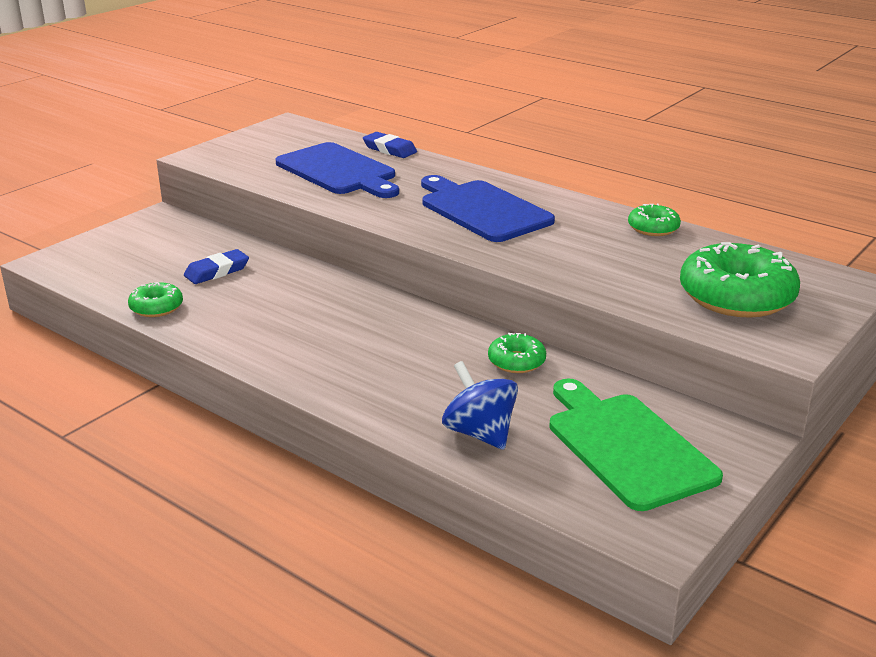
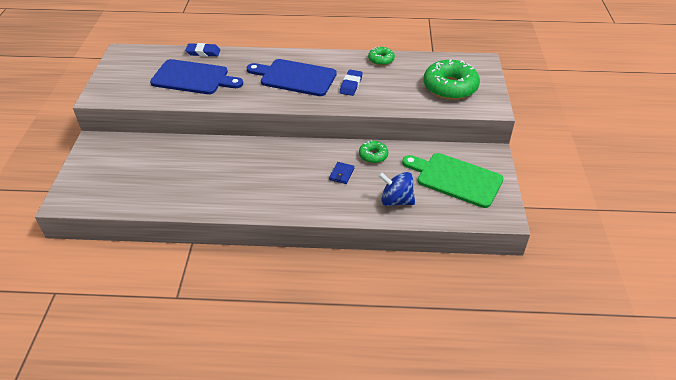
camera: 35 degrees left, 15 degrees up
(156, 307) = (167, 202): green donut -> none
(217, 271) = (173, 165): blue eraser -> blue eraser (351, 85)
(435, 365) = (341, 174): none -> blue wallet

